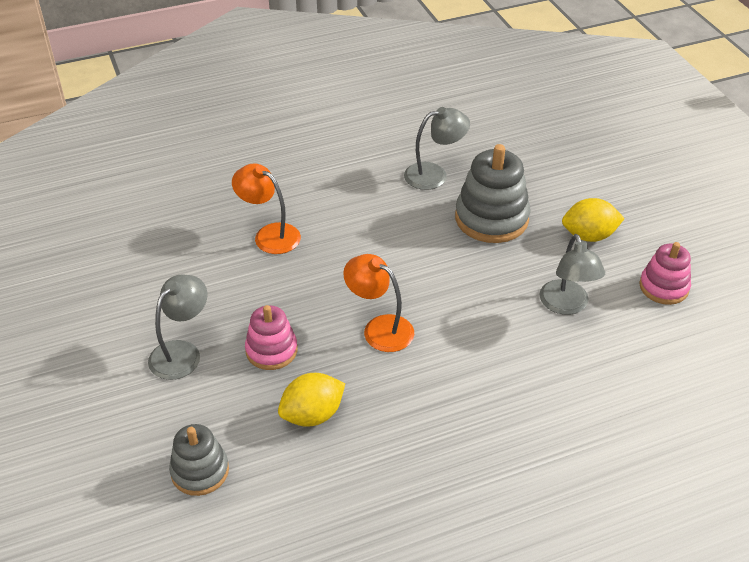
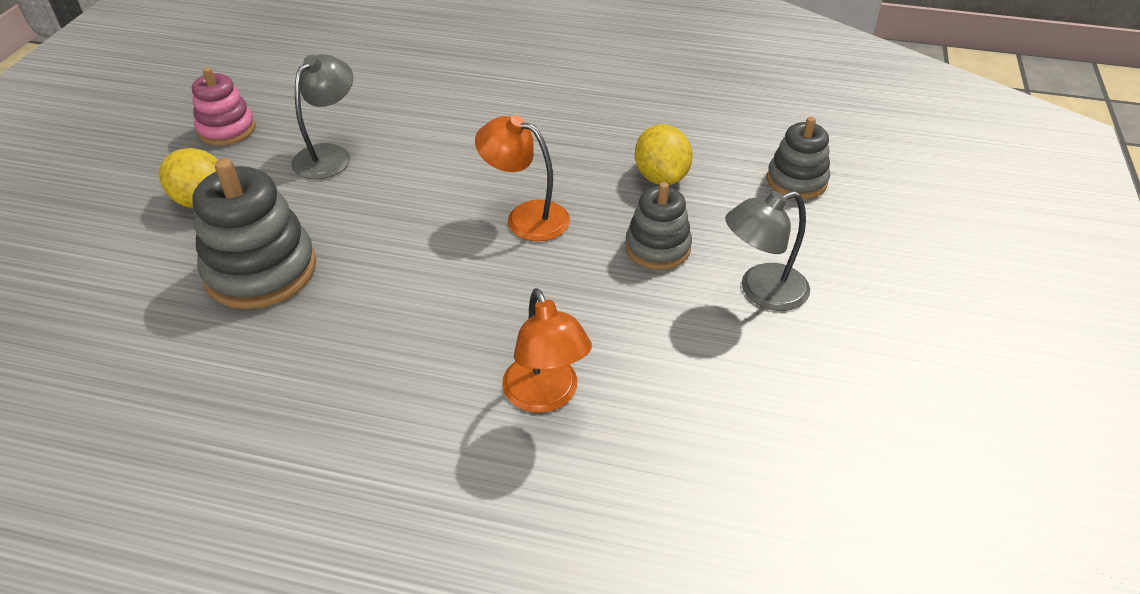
camera: 145 degrees left, 0 degrees up
(271, 350) = (657, 248): pink stacking toy -> grey stacking toy
(312, 415) = (661, 177): yellow lemon -> yellow lemon turned 75 degrees clockwise
(379, 328) = (526, 217): orange lamp -> orange lamp turned 135 degrees clockwise
(434, 174) = (232, 371): grey lamp -> none

